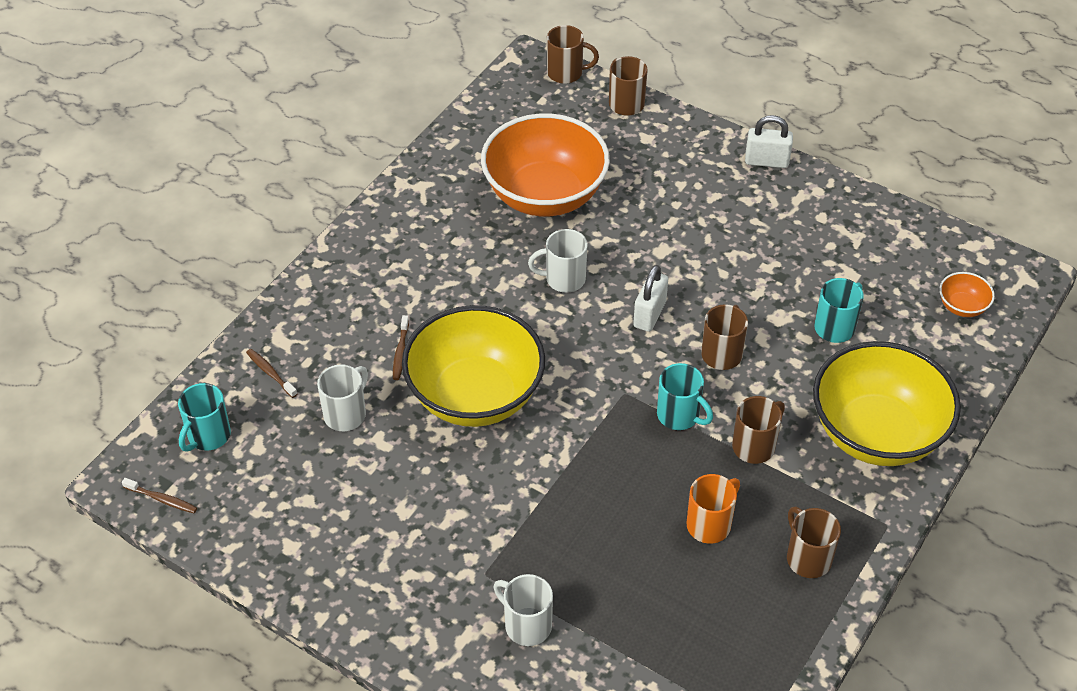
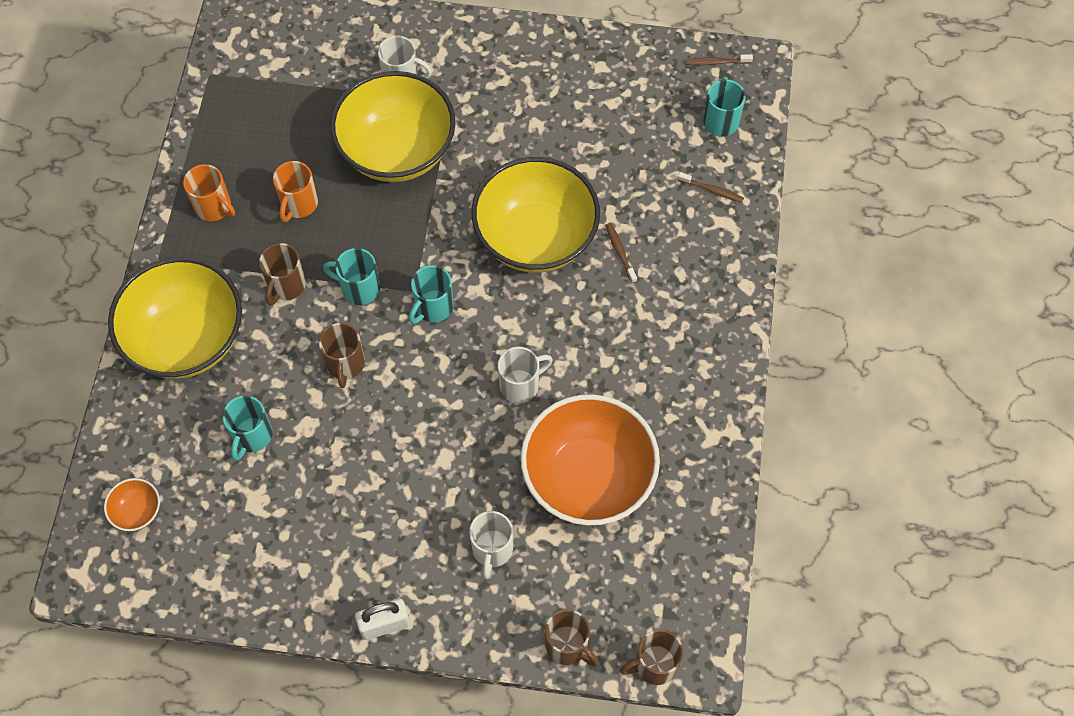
camera: 155 degrees right, 15 degrees up
(346, 414) = (628, 180): white mug -> white mug (492, 550)
(574, 541) = (397, 151): none -> yellow bowl
(612, 371) = (433, 307): none -> turquoise mug
(649, 314) = (426, 379): white padlock -> none
(807, 558) = (214, 207): brown mug -> orange mug

